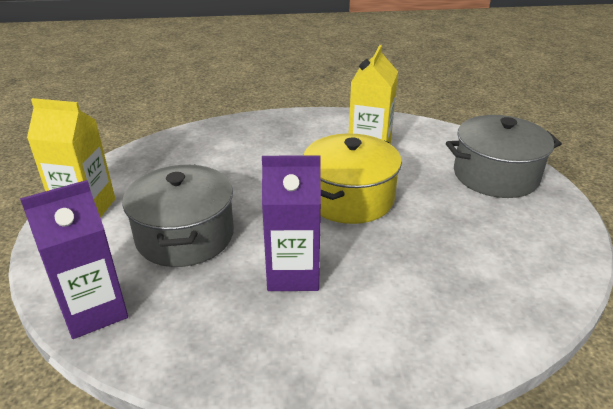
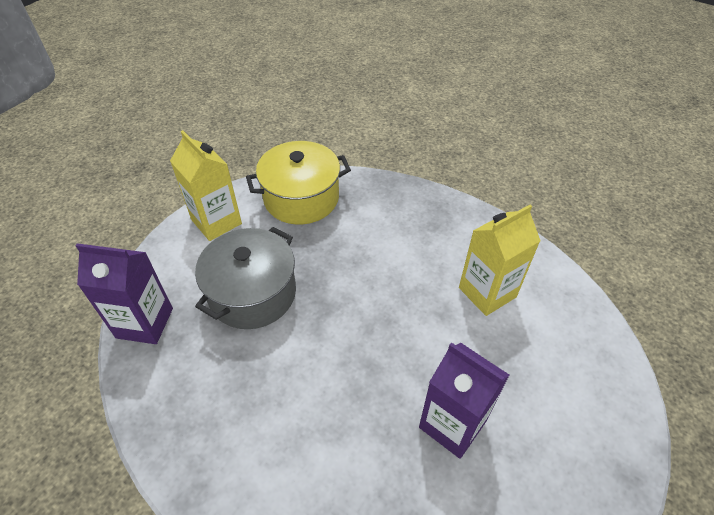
camera: 40 degrees right, 15 degrees up
(293, 273) = (288, 387): purple carton -> purple carton (452, 424)
(349, 198) = (409, 339): yellow pot -> yellow pot (301, 198)
(495, 175) = (583, 409): grey pot -> none

